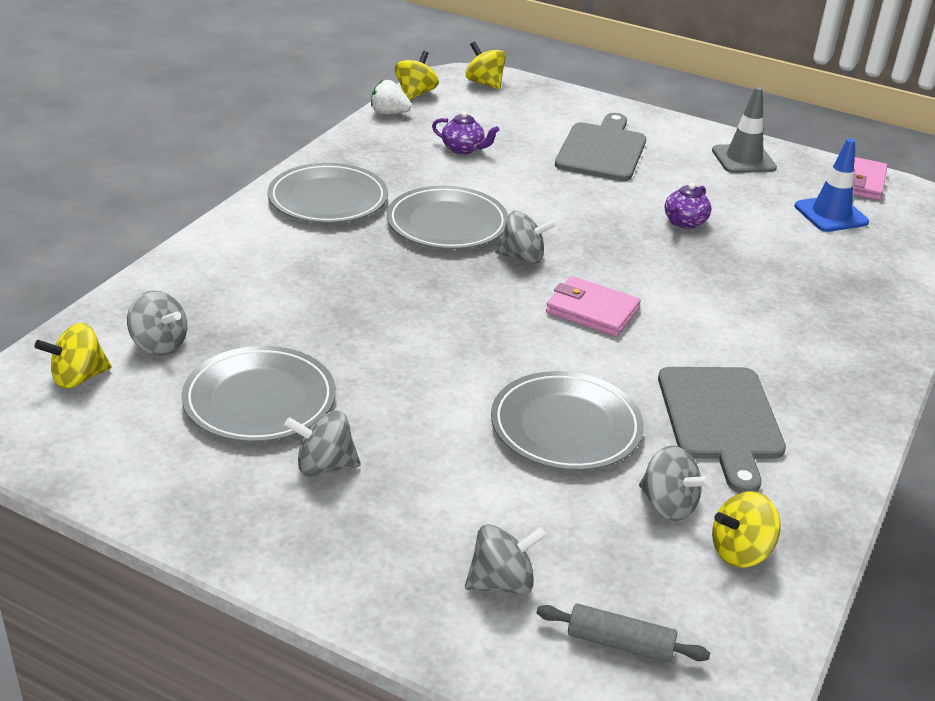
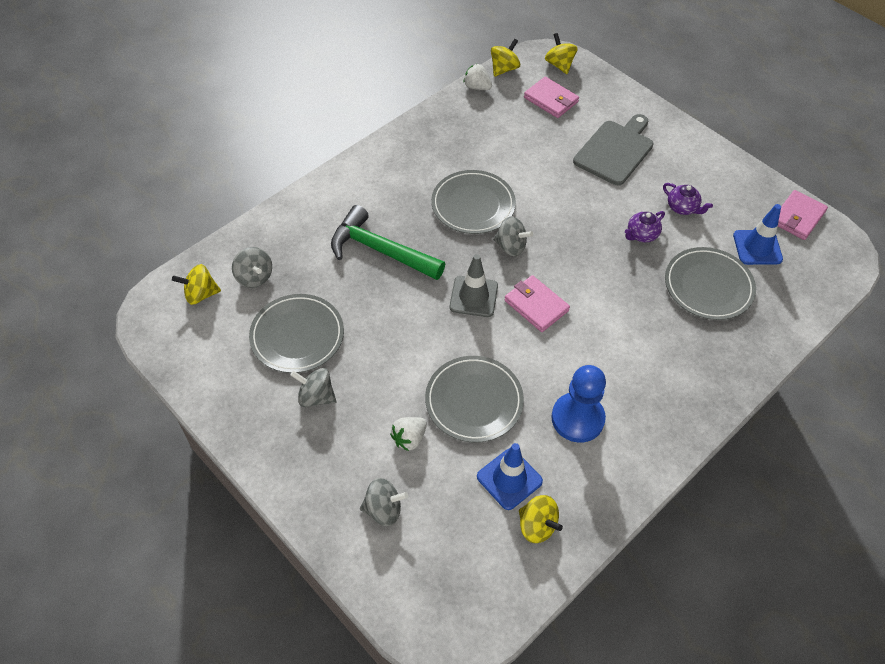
camera: 20 degrees right, 20 degrees up
(328, 199) = (402, 167): grey plate -> grey plate (708, 286)
(339, 287) = (380, 250): none -> green hammer
(463, 149) = (514, 133): purple teapot -> purple teapot (682, 208)
(492, 114) = (551, 100): none -> pink wallet
(495, 488) = (409, 438): none -> white strawberry
(620, 643) = (432, 571): grey rolling pin -> none
(668, 505) = (509, 479): grey spinning top -> blue traffic cone
(720, 419) = (577, 418): grey cutting board -> blue pawn
(740, 552) = (537, 526): yellow spinning top -> yellow spinning top turned 135 degrees counterclockwise
(743, 159) = (719, 178): grey traffic cone -> grey traffic cone (473, 296)

